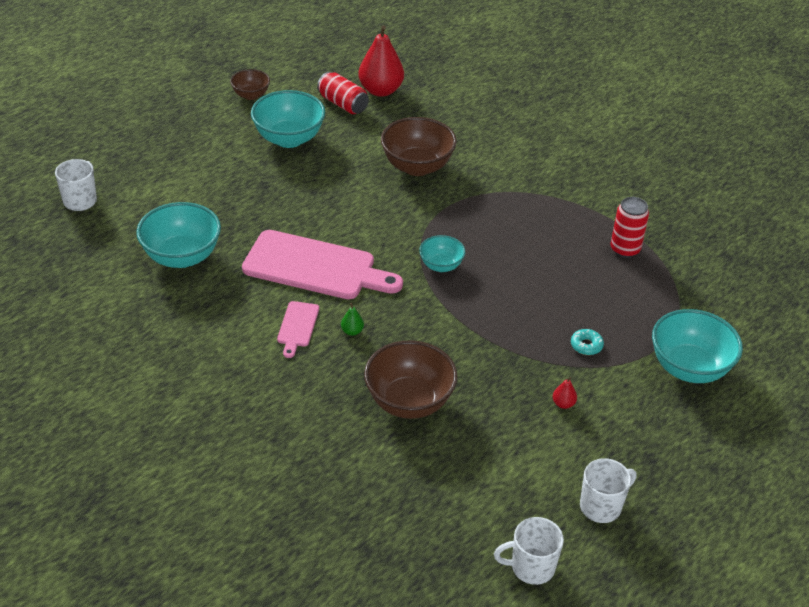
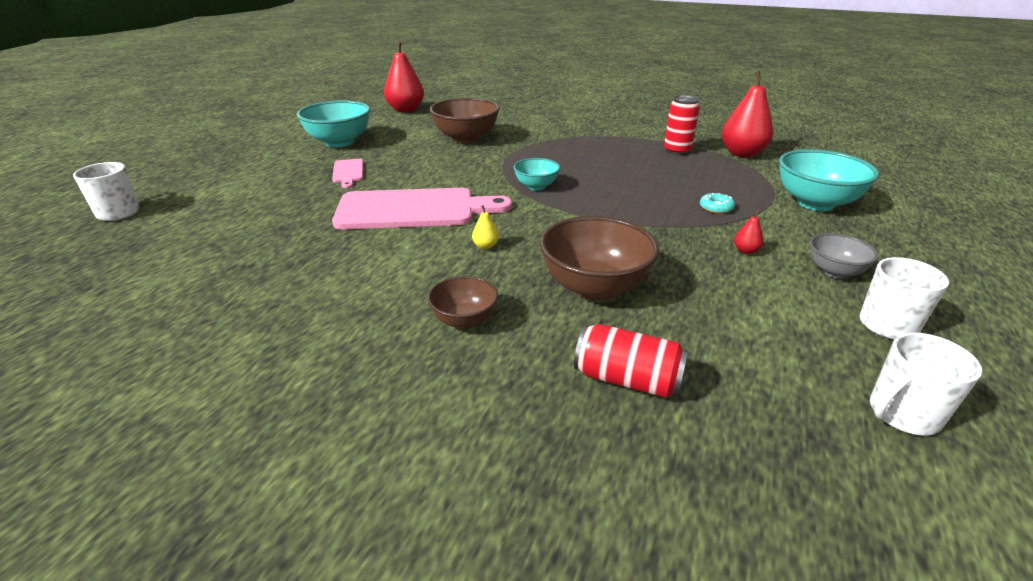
camera: 20 degrees left, 10 degrees down
(182, 257) = (257, 230): turquoise bowl -> none
(251, 95) = (291, 126): brown bowl -> brown bowl (464, 320)
(297, 326) = (422, 255): pink cutting board -> pink cutting board (348, 172)
(343, 104) = (378, 120): red can -> red can (627, 380)
(352, 331) = (485, 246): green pear -> yellow pear
(615, 448) = (834, 272): none -> grey bowl
(692, 274) = (742, 153): none -> red pear

